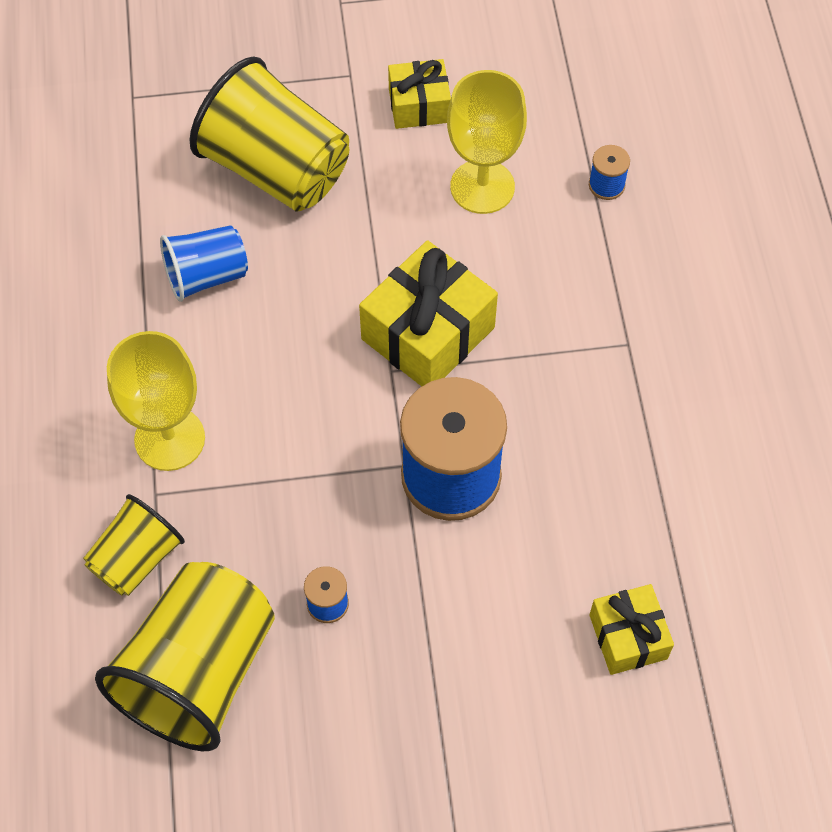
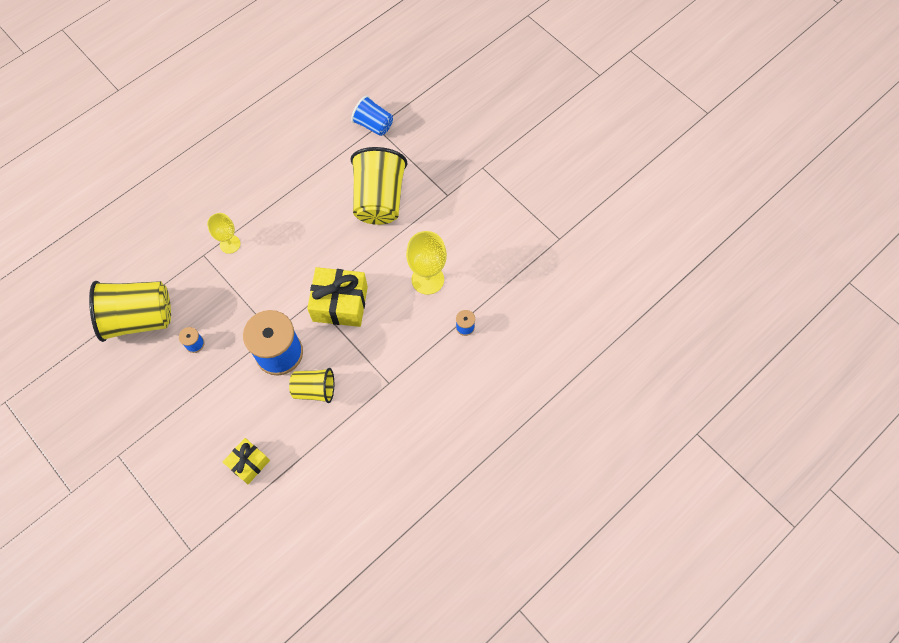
camera: 55 degrees right, 5 degrees up
(137, 559) = (172, 267): yellow cup -> yellow cup (314, 389)
(169, 439) = (230, 244): yellow goblet -> yellow goblet, size x0.64
(206, 276) = (311, 208): blue cup -> blue cup (373, 125)
(419, 106) = (451, 230): yellow gift -> none

